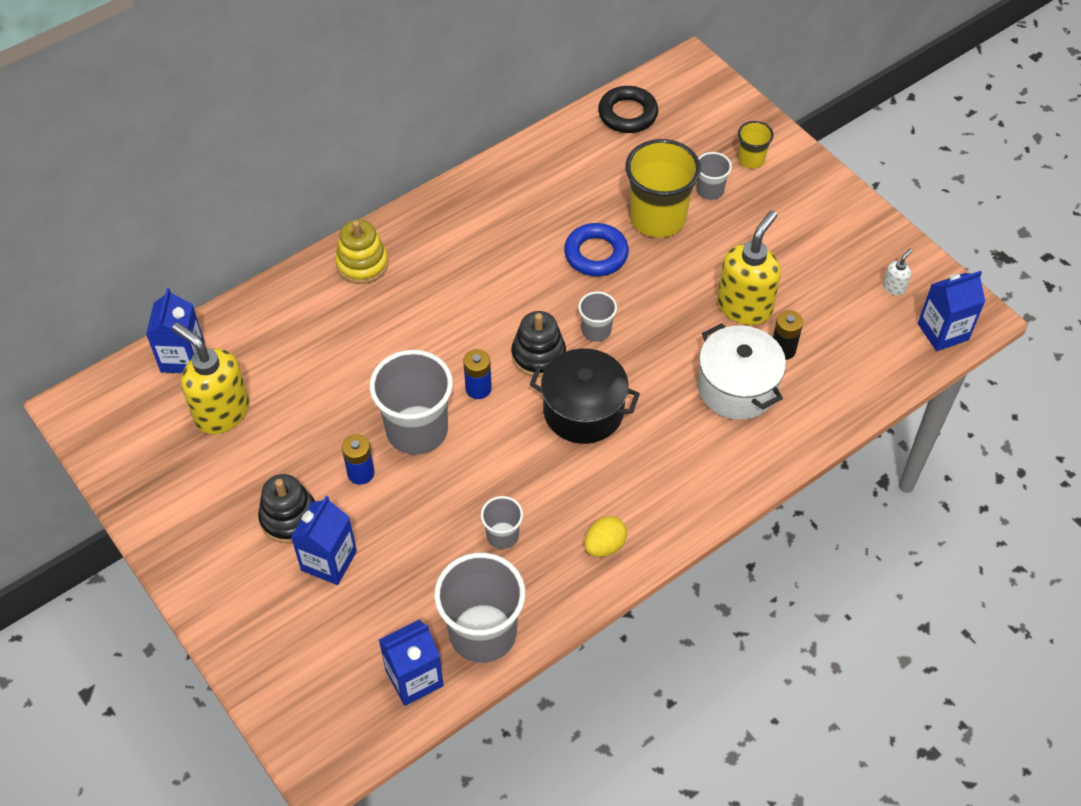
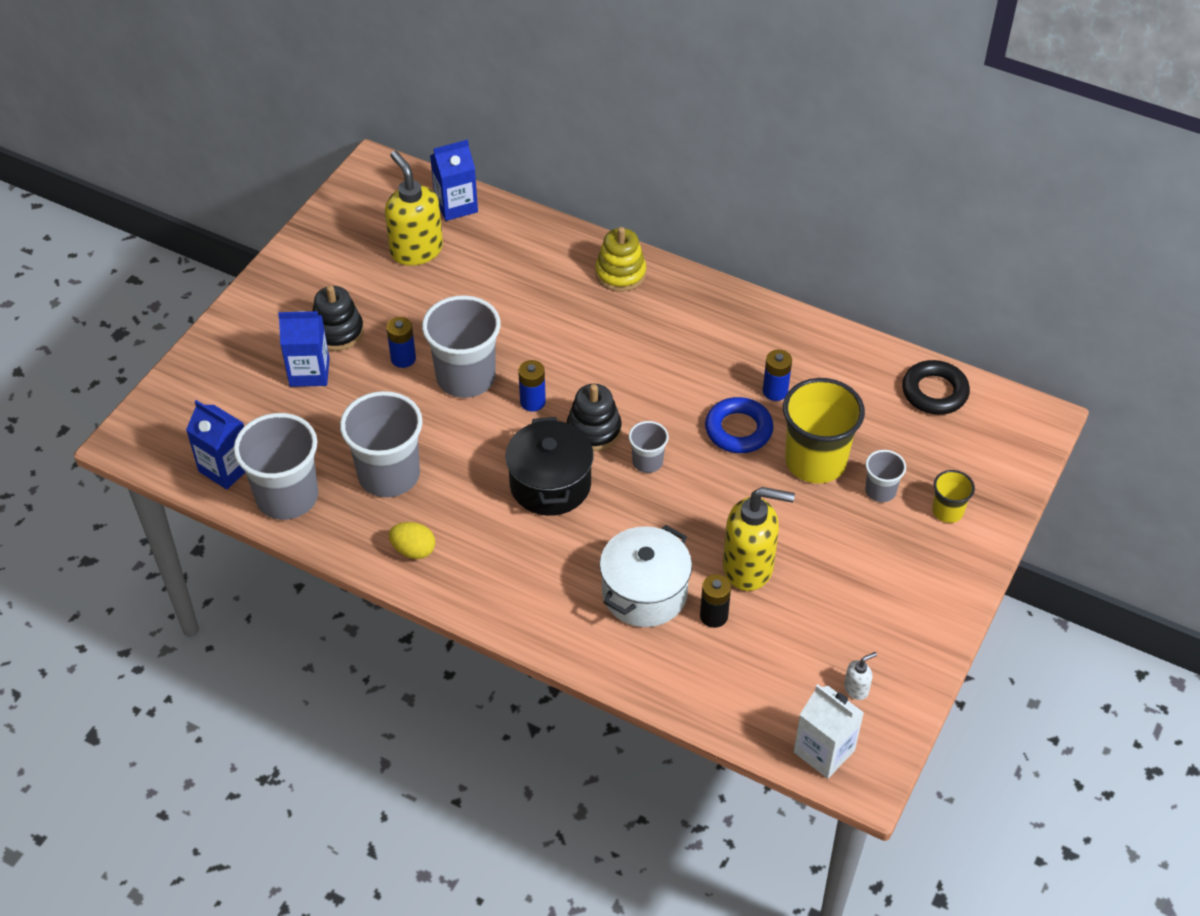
camera: 65 degrees right, 5 degrees down
(221, 412) = (416, 250): yellow soap dispenser -> yellow soap dispenser turned 45 degrees counterclockwise
(502, 535) = (389, 475): grey cup -> grey cup, size x2.01
(568, 212) = (775, 391): none -> blue battery
(894, 287) = (856, 689): white soap dispenser -> white soap dispenser turned 45 degrees counterclockwise
(943, 331) = (824, 751): blue carton -> white carton

